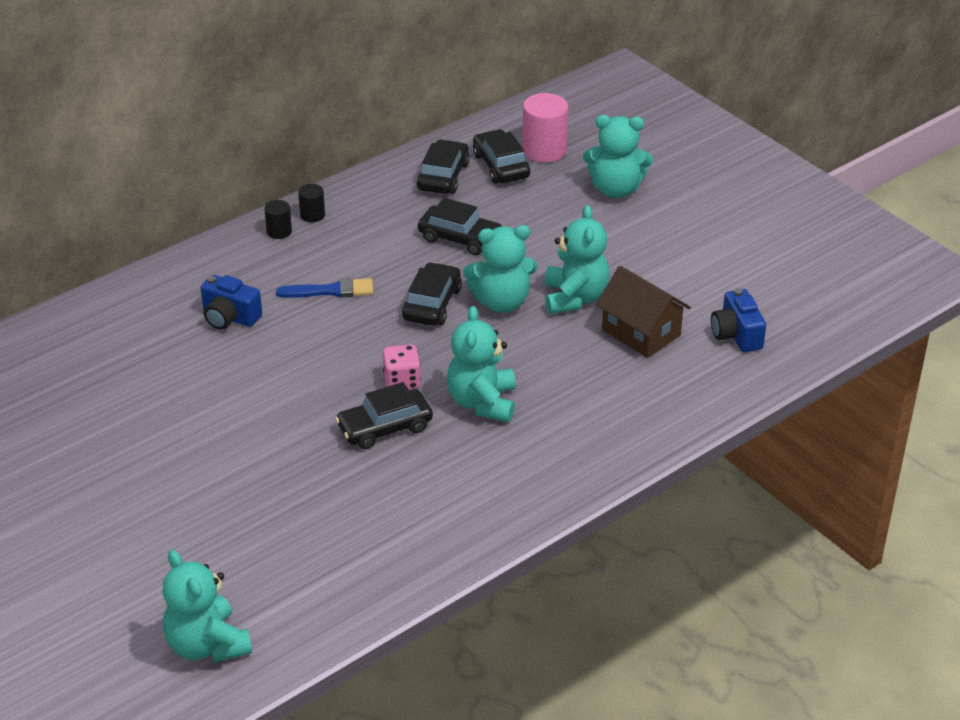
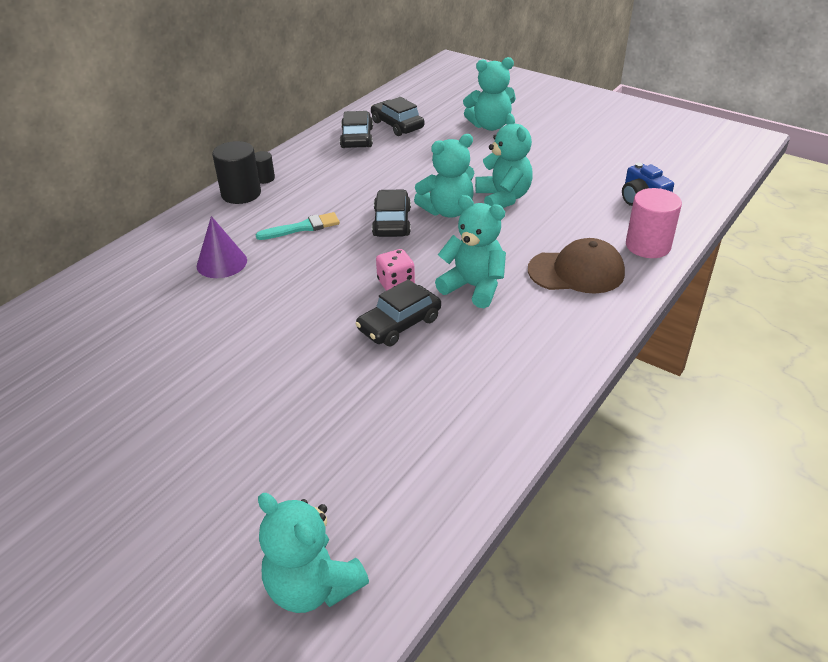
camera: 15 degrees left, 0 degrees up
(229, 317) = (221, 263): blue camera -> purple cone
(279, 231) = (241, 194): black cylinder -> black cylinder, size x1.87
(331, 291) = (302, 227): blue brush -> turquoise brush
(460, 238) = (391, 174): black car -> none
(482, 402) = (473, 287): turquoise teddy bear -> turquoise teddy bear turned 135 degrees clockwise
(544, 150) = (424, 111): pink cylinder -> pink cylinder (648, 246)
(603, 408) = (576, 272): none -> brown cap
(641, 332) = (569, 212): brown house -> none

